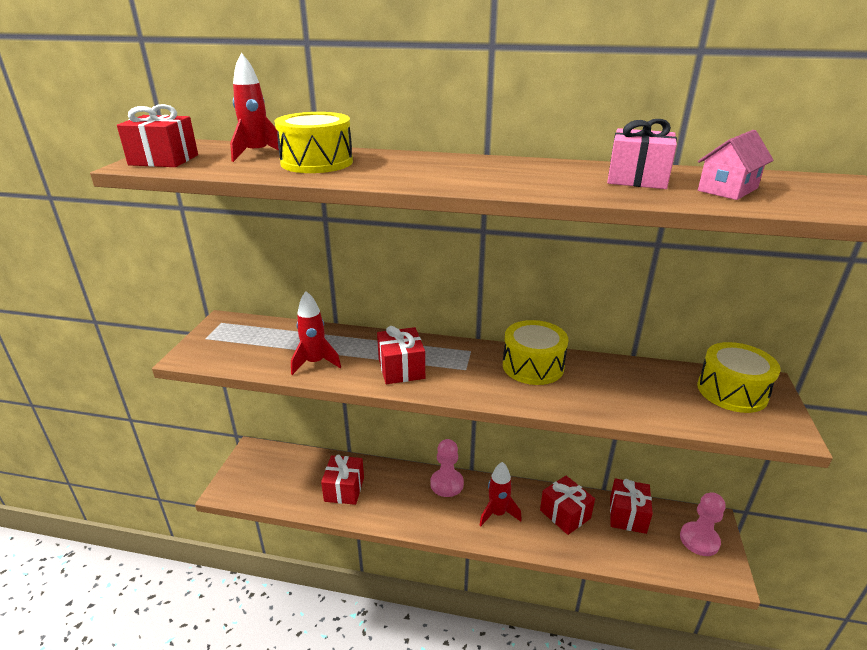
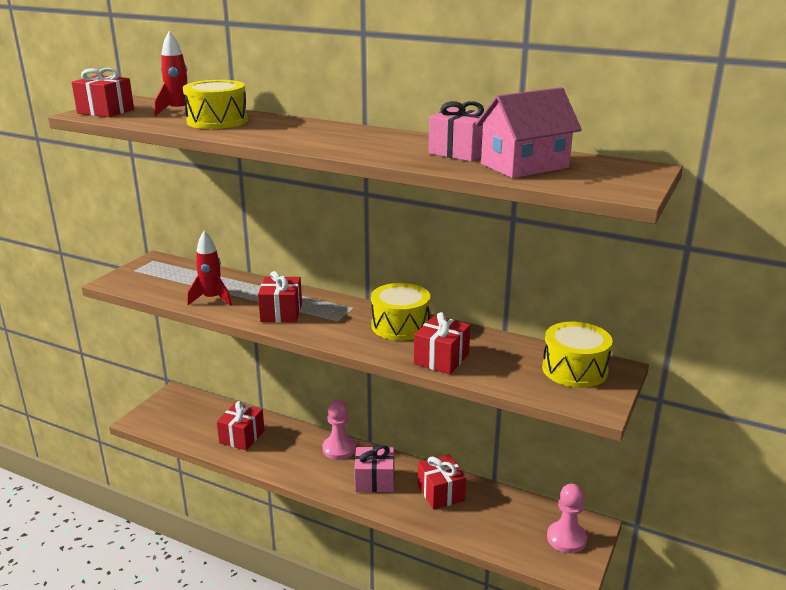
camera: 15 degrees right, 5 degrees down
(497, 513) = (374, 480): red rocket -> pink gift
(627, 515) = (504, 505): red gift -> red gift (441, 359)
(727, 189) = (524, 166): pink house -> pink house, size x1.54

